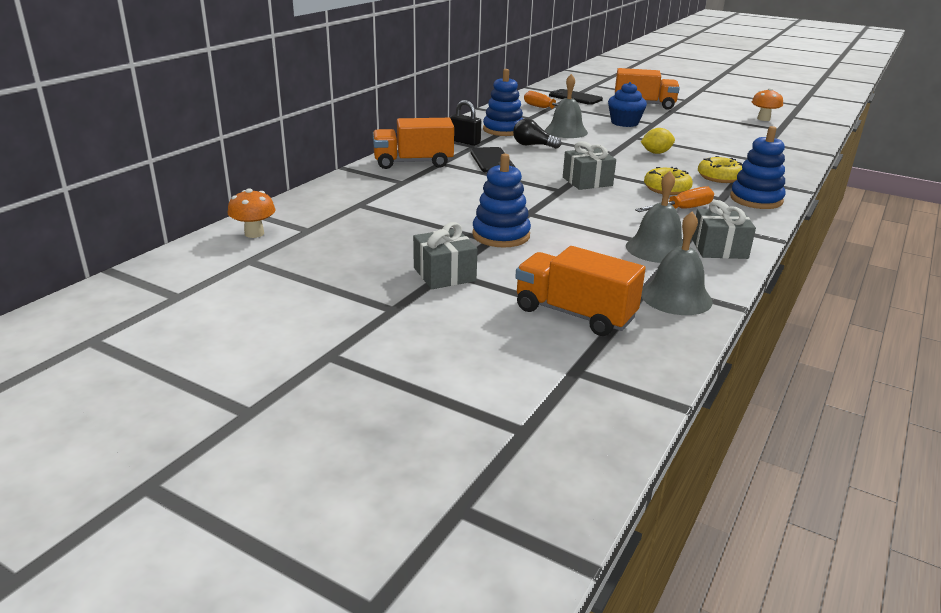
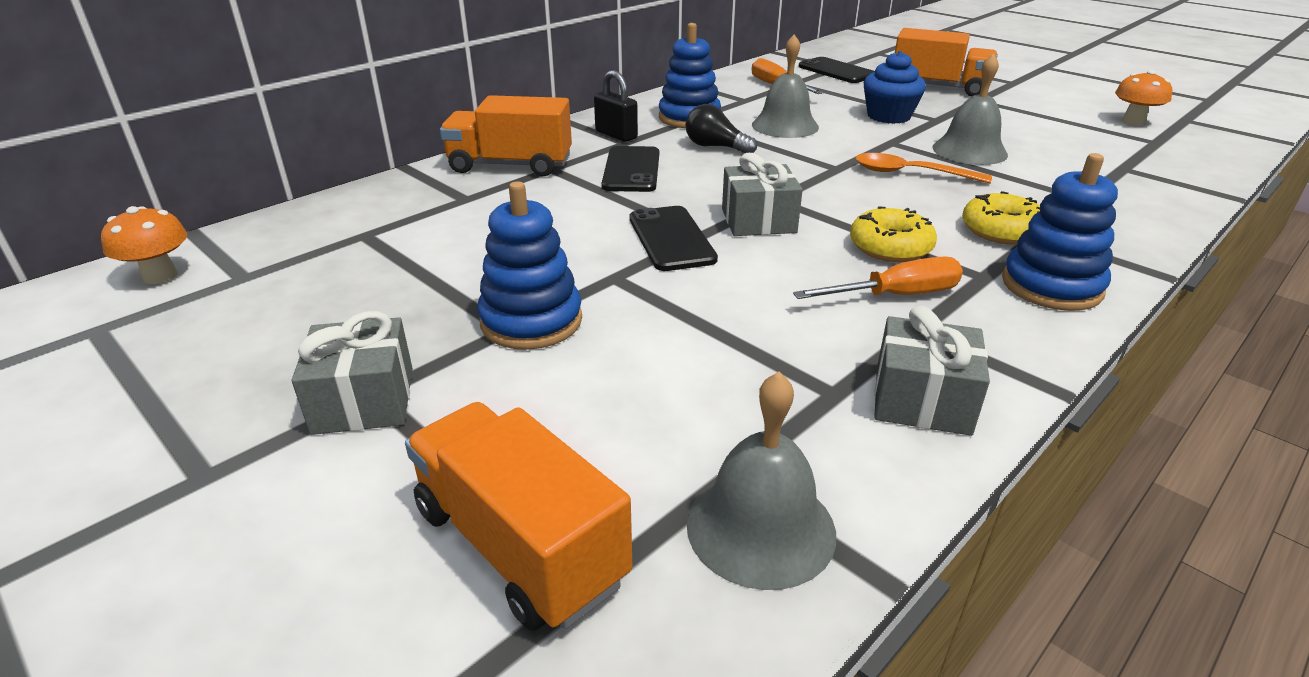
camera: 15 degrees right, 5 degrees up
(545, 193) = (671, 239): none -> black phone
(656, 153) = (911, 174): yellow lemon -> orange spoon
(657, 249) = (795, 386): grey bell -> grey bell (969, 151)

